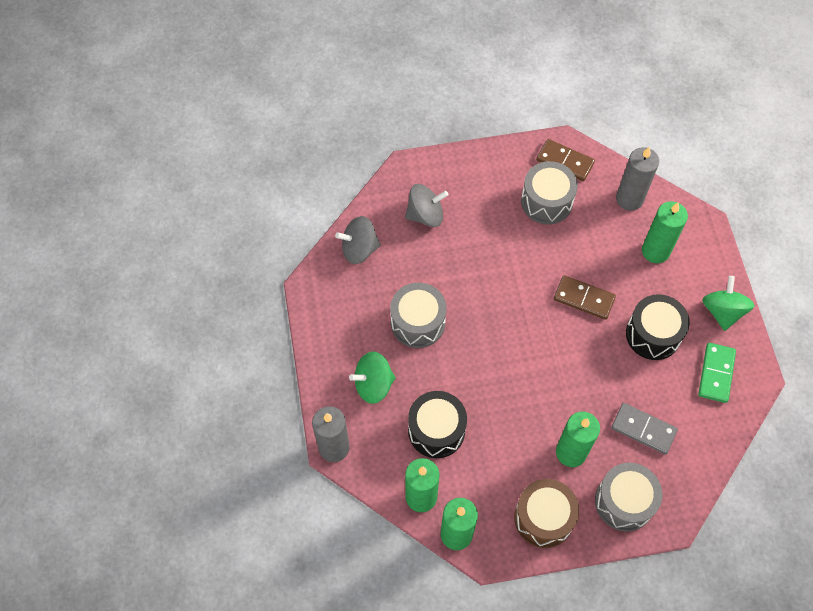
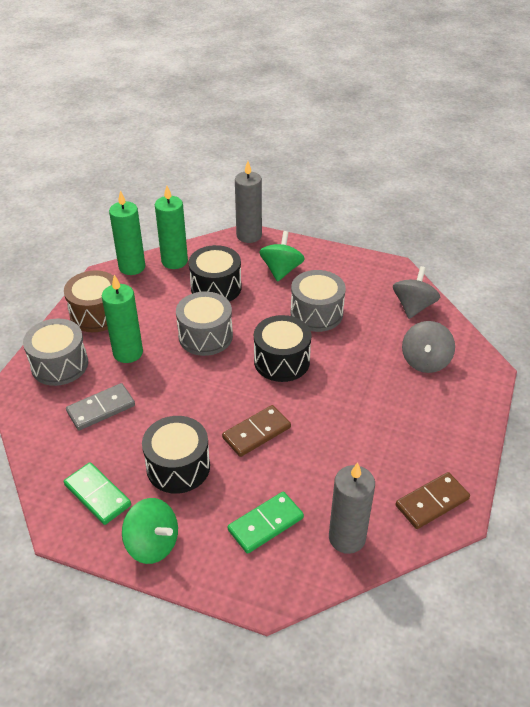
camera: 120 degrees right, 20 degrees down
(496, 320) = (281, 361): none -> black drum
(546, 201) = (387, 459): grey drum -> grey drum (205, 336)
(655, 251) = (266, 524): green candle -> green domino

